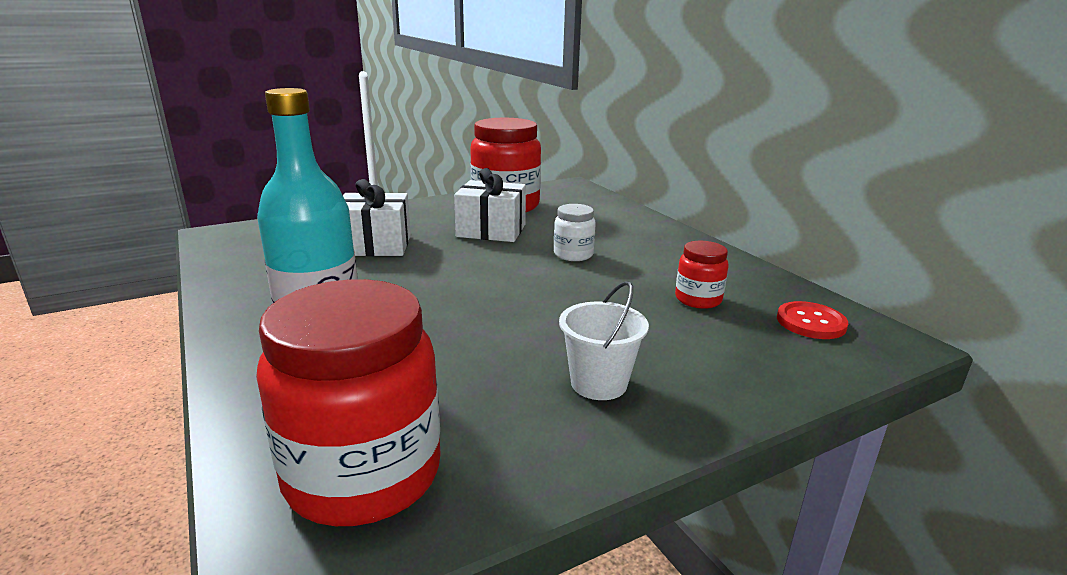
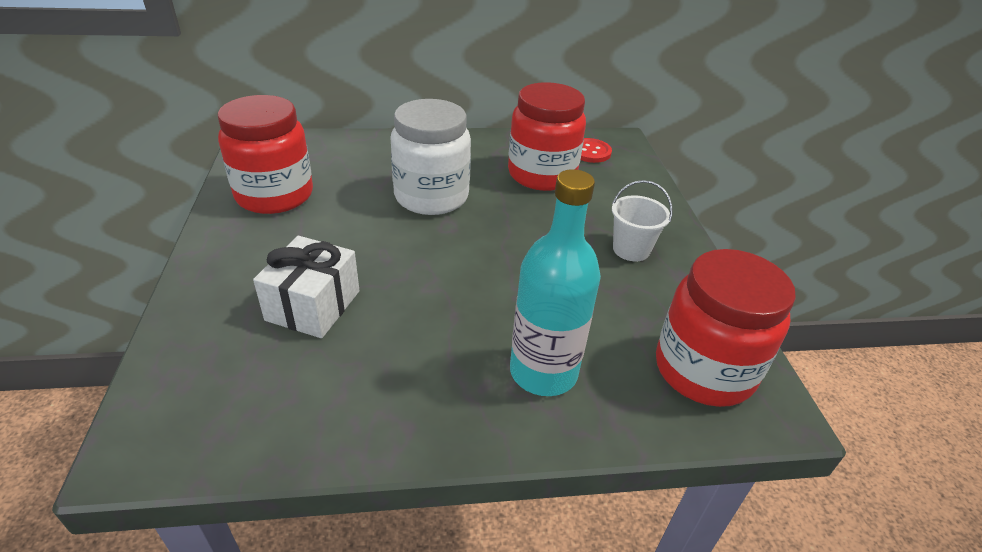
camera: 70 degrees left, 15 degrees up
(491, 230) = (338, 222): white gift -> none
(573, 255) = (431, 197): white jar -> white jar, size x2.07
(698, 299) = (542, 175): red jar -> red jar, size x2.07

